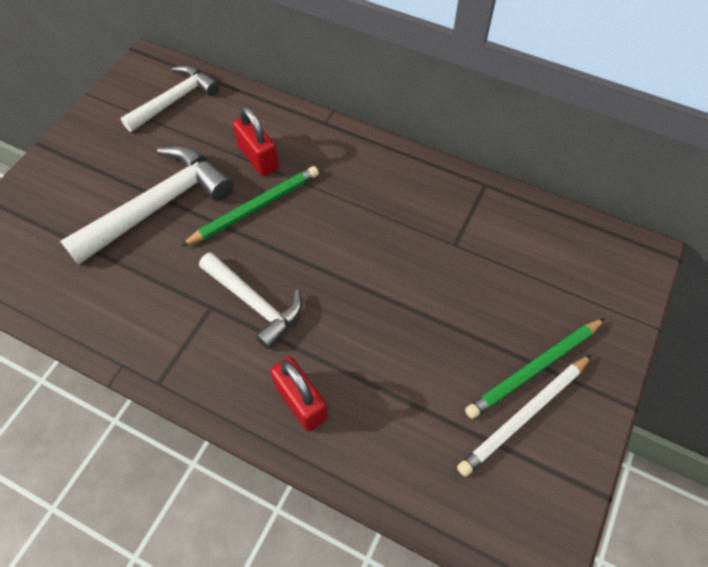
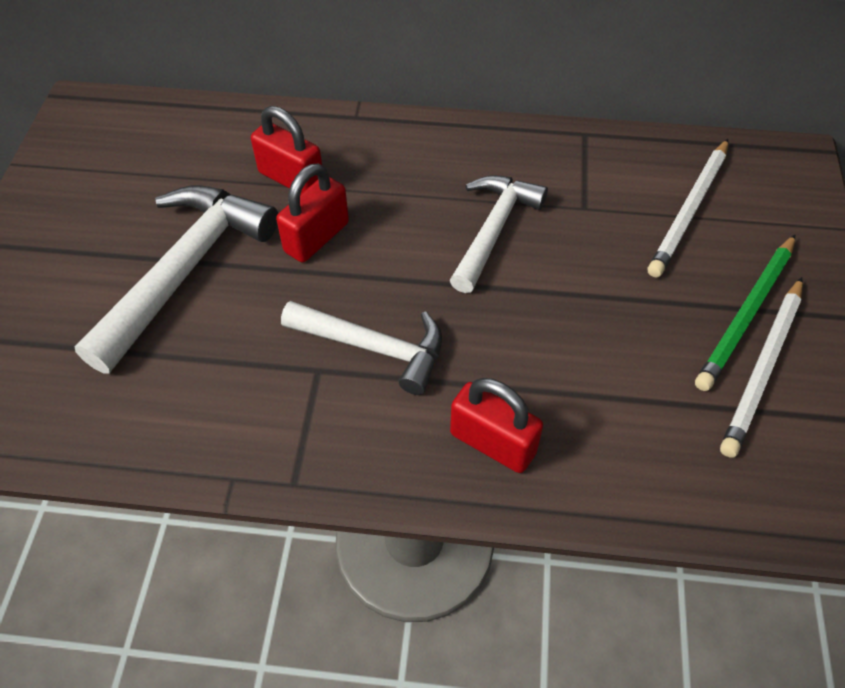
camera: 20 degrees left, 5 degrees down
(175, 100) = (144, 140): white hammer -> white hammer (494, 229)
(255, 208) = (316, 237): green pencil -> red padlock
(534, 271) = (689, 210): none -> white pencil

